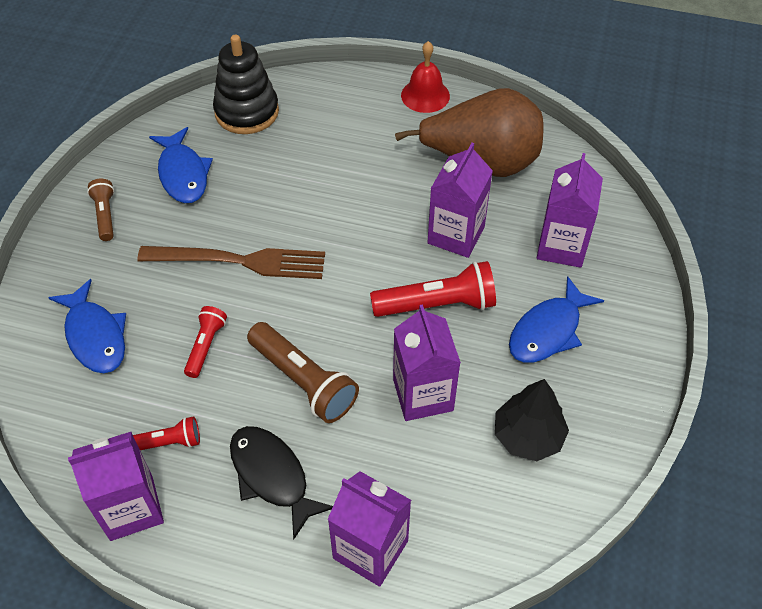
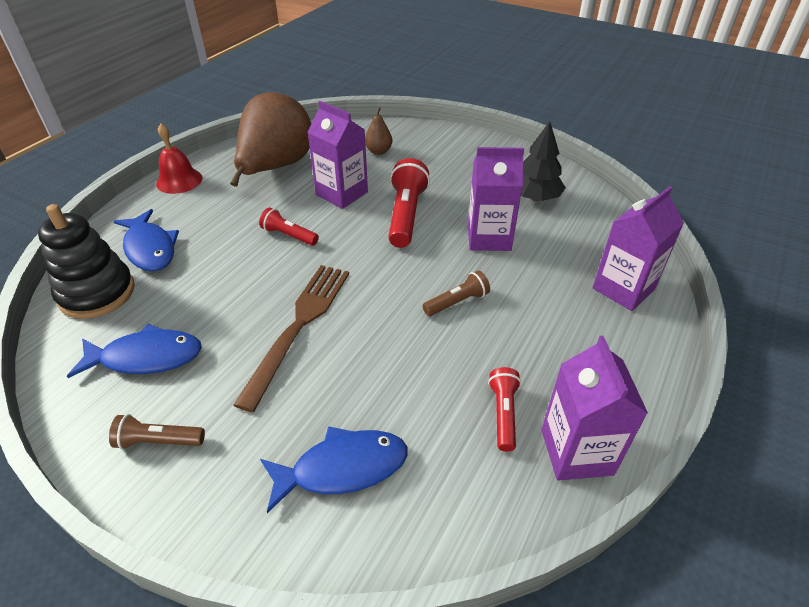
camera: 75 degrees left, 10 degrees down
(206, 346) = (394, 366): red flashlight -> red flashlight (289, 235)
(272, 476) = (551, 337): black fish -> none
(303, 381) = (457, 302): brown flashlight -> brown flashlight, size x0.57
(548, 331) = (450, 171): blue fish -> blue fish (150, 248)
(561, 246) = (378, 151): purple carton -> brown pear

